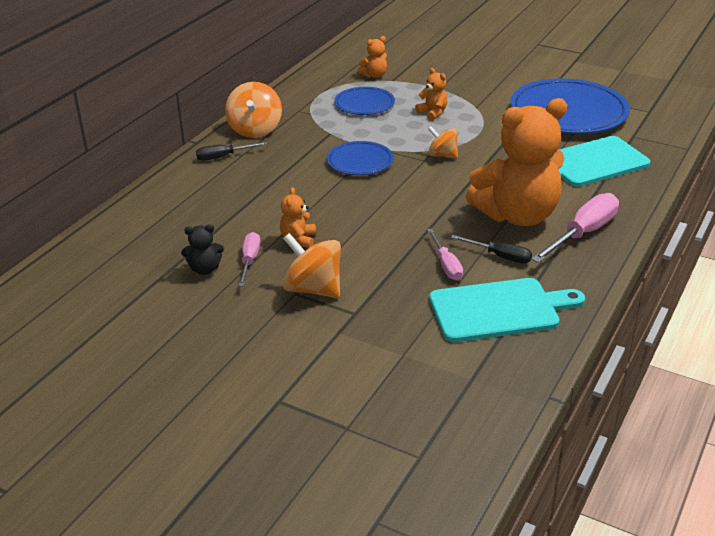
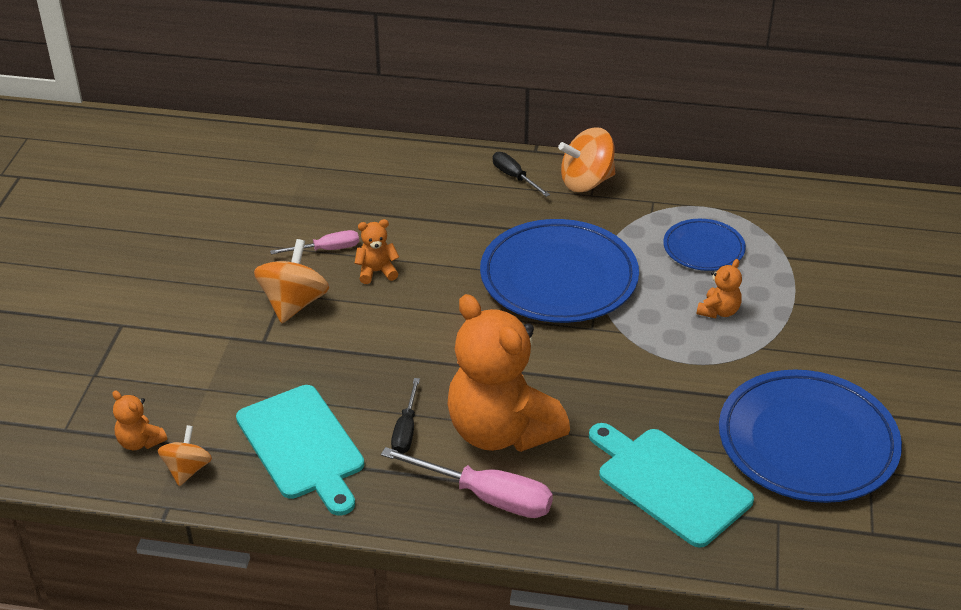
camera: 70 degrees right, 5 degrees up
(205, 269) = (301, 226): black teddy bear -> none
(360, 162) = (559, 277): blue plate -> blue plate, size x1.89
(374, 75) = (790, 238): orange teddy bear -> orange teddy bear (140, 442)
(442, 155) = (612, 341): orange spinning top -> orange spinning top (187, 469)
(446, 265) = (372, 390): pink screwdriver -> none

